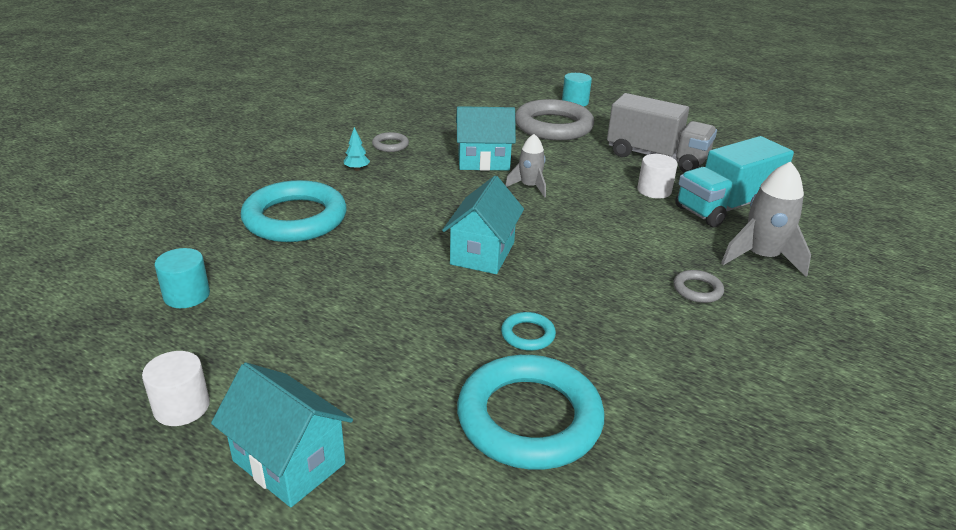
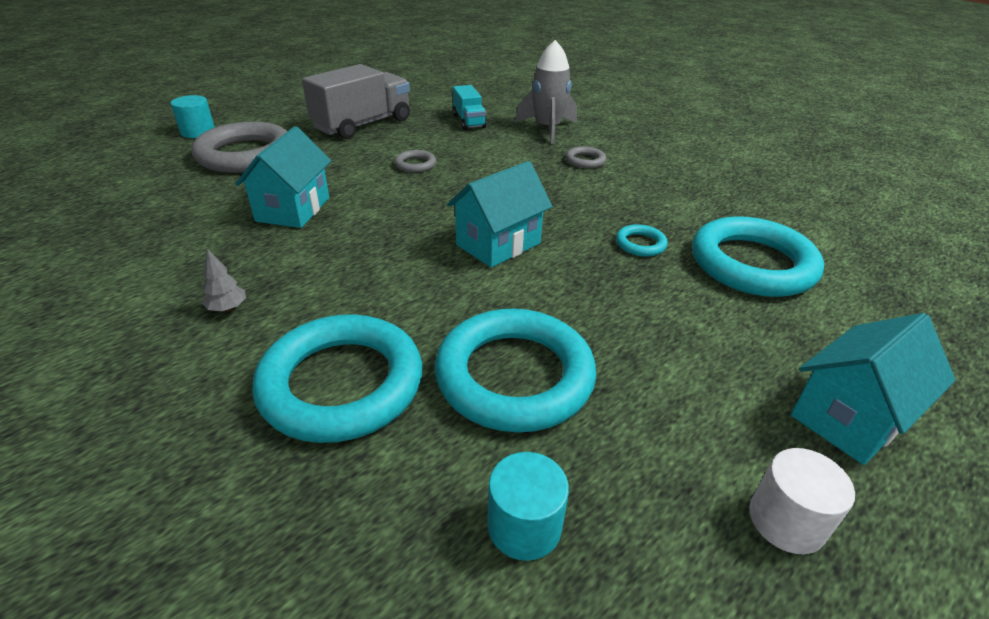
camera: 75 degrees left, 5 degrees up
(313, 279) = (514, 376): none -> turquoise ring
(357, 169) = (228, 308): turquoise tree -> grey tree
(390, 145) = (178, 269): grey ring -> grey ring (415, 164)
(482, 253) = (498, 244): turquoise house -> turquoise house turned 75 degrees counterclockwise
(529, 187) = (375, 194): grey rocket -> none
(654, 190) = (424, 140): white cylinder -> none
(726, 207) = (469, 121): turquoise truck -> turquoise truck, size x0.55

